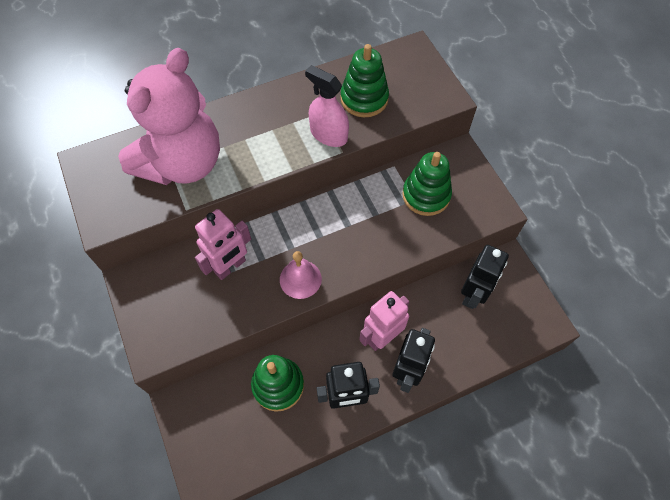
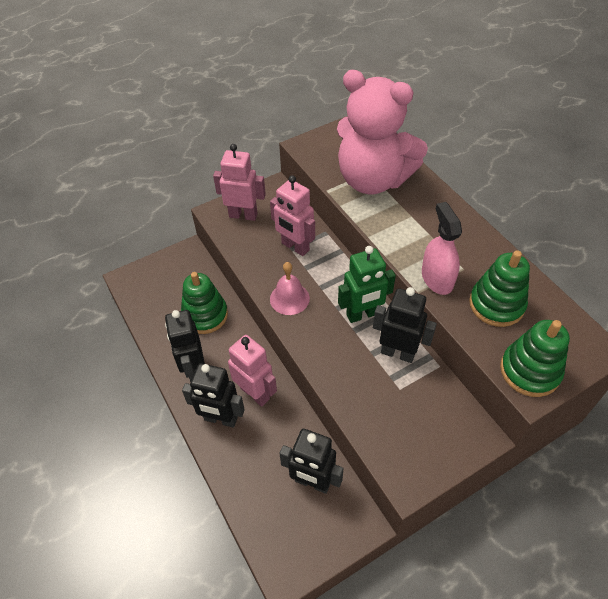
camera: 85 degrees right, 10 degrees down
(166, 319) = (243, 215): none -> pink robot
(328, 134) = (437, 278): pink spray bottle -> pink spray bottle turned 45 degrees counterclockwise
(331, 216) = (362, 314): none -> green robot
(377, 194) = (398, 353): none -> black robot
(426, 195) = (408, 400): green stacking toy -> green stacking toy (529, 371)

